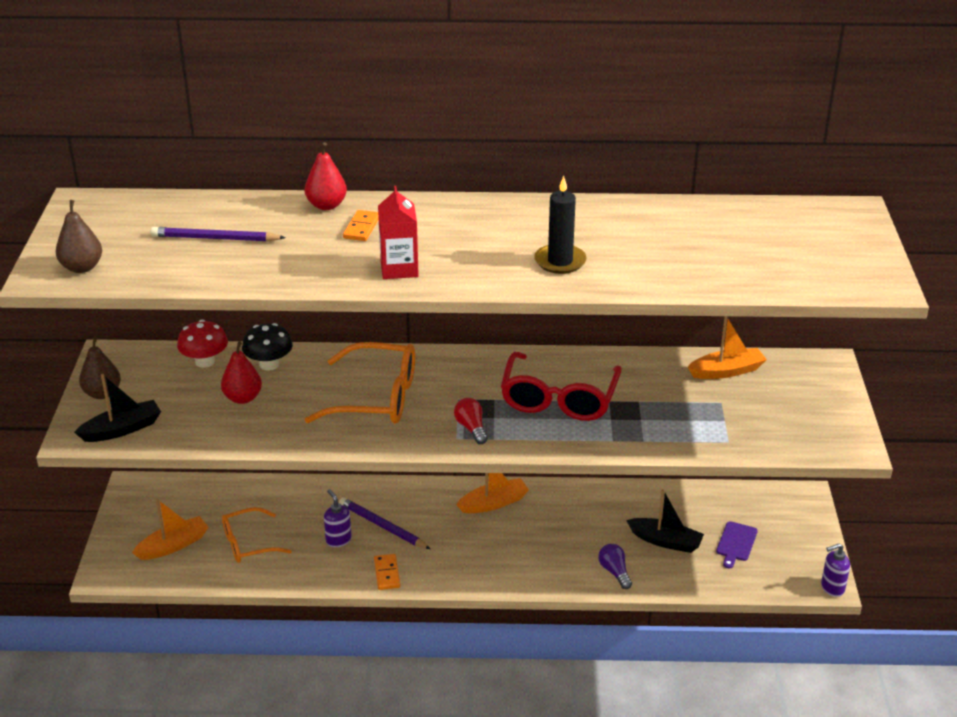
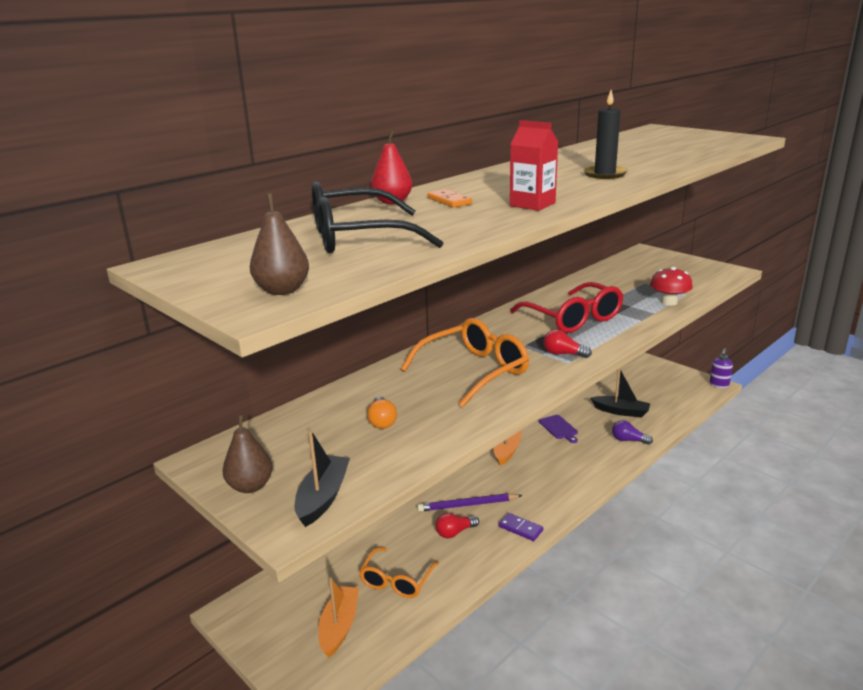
camera: 45 degrees left, 10 degrees down
(205, 361) = (302, 418): red mushroom -> red mushroom (669, 302)
(215, 238) = (357, 238): purple pencil -> black glasses
(243, 398) = (382, 421): red pear -> orange light bulb
(269, 364) = (358, 394): black mushroom -> none
(338, 540) = (455, 532): purple soap dispenser -> red light bulb
(387, 573) = (520, 528): orange domino -> purple domino
(665, 541) = (621, 411): black boat -> black boat turned 45 degrees clockwise
(727, 371) = (615, 272): orange boat -> none
(736, 543) = (649, 392): purple cutting board -> purple cutting board (559, 428)

